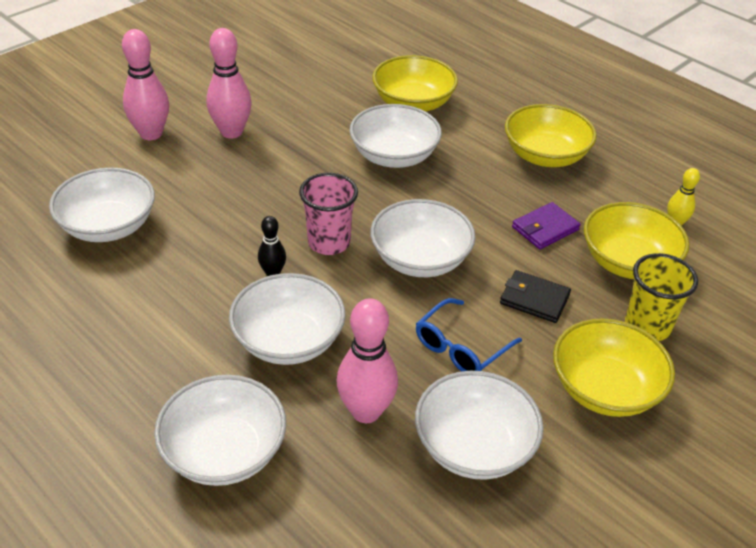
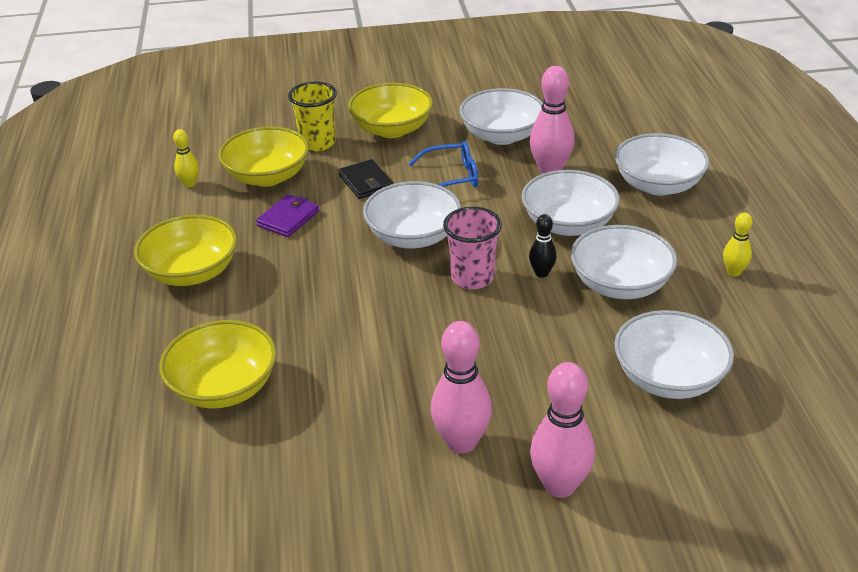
camera: 140 degrees left, 5 degrees down
(85, 356) = (733, 272): none -> yellow bowling pin
(394, 156) = (324, 332): white bowl -> white bowl (620, 284)
(545, 228) = (288, 218): purple wallet -> purple wallet turned 60 degrees counterclockwise

